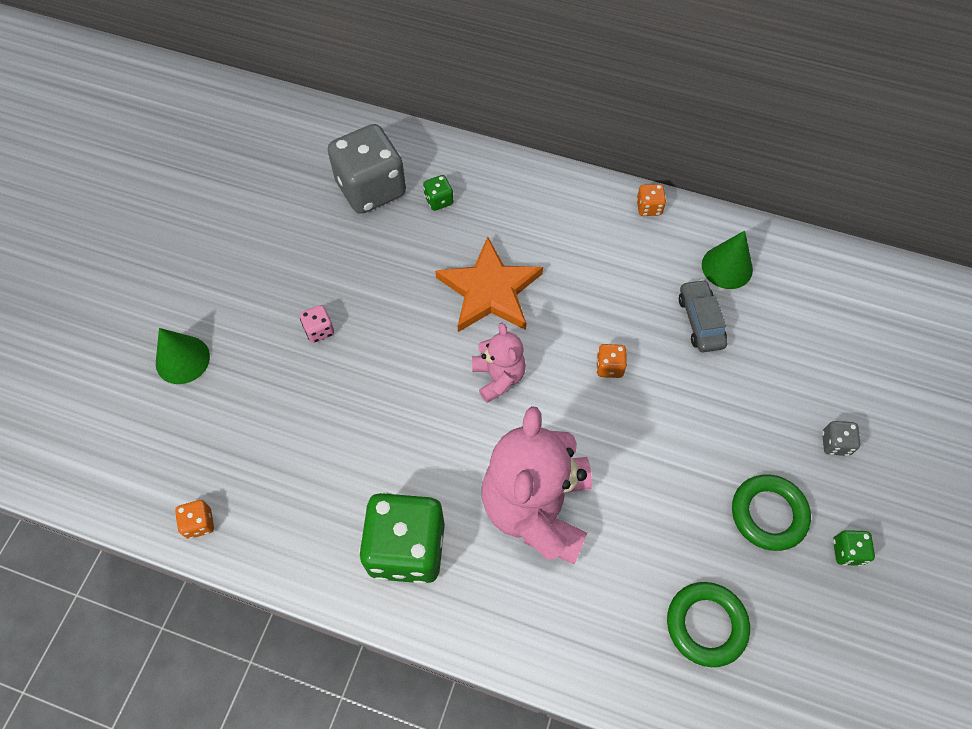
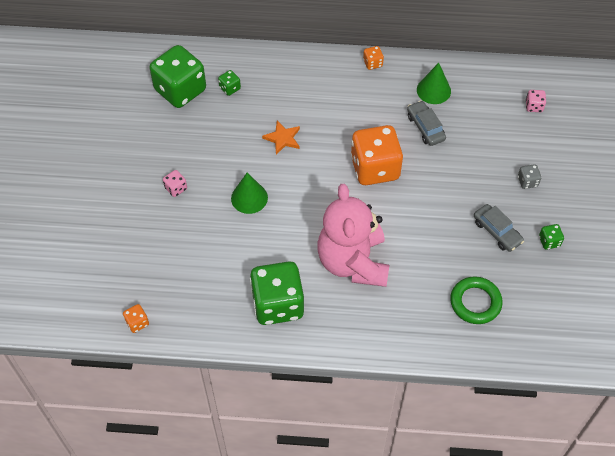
camera: 15 degrees left, 5 degrees down
(182, 359) = (88, 227): green cone -> green cone (249, 198)
(371, 188) = (180, 90): grey dice -> green dice
(490, 290) = (282, 138): orange star -> orange star, size x0.53
(498, 377) = (305, 190): pink teddy bear -> none
(609, 367) = (375, 168): orange dice -> orange dice, size x2.42
(768, 514) = (497, 232): green ring -> grey car
(872, 325) = (534, 106): none -> pink dice

